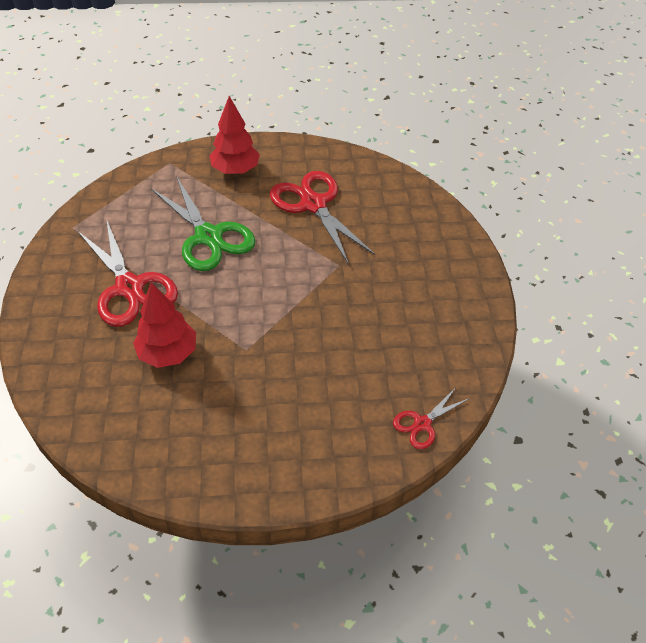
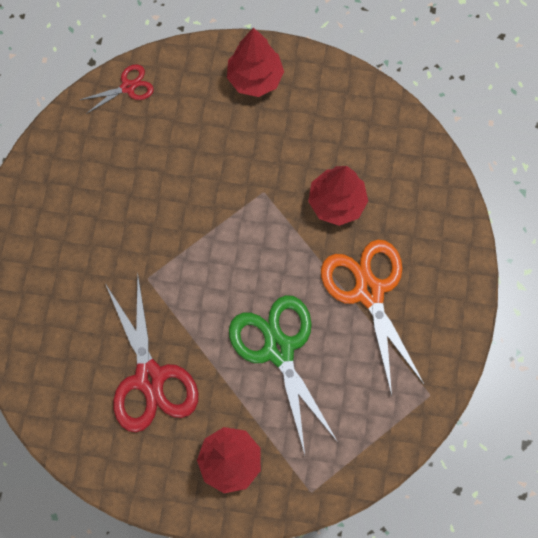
camera: 165 degrees left, 25 degrees up
(129, 287) = (369, 291): red scissors -> orange scissors
(280, 462) = (255, 78): none -> red tree

